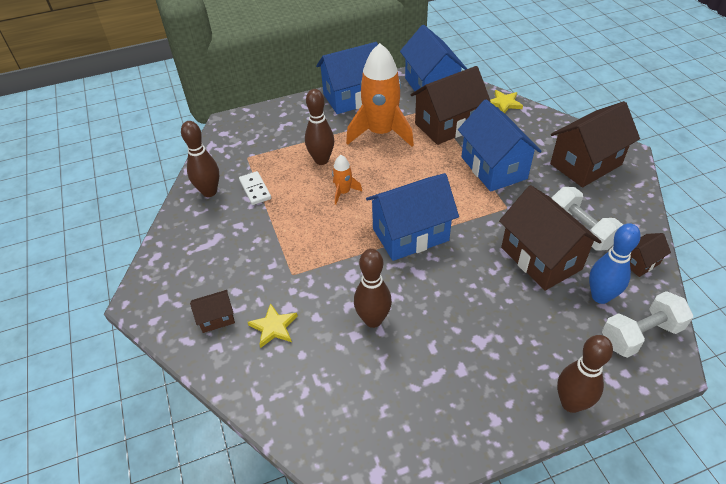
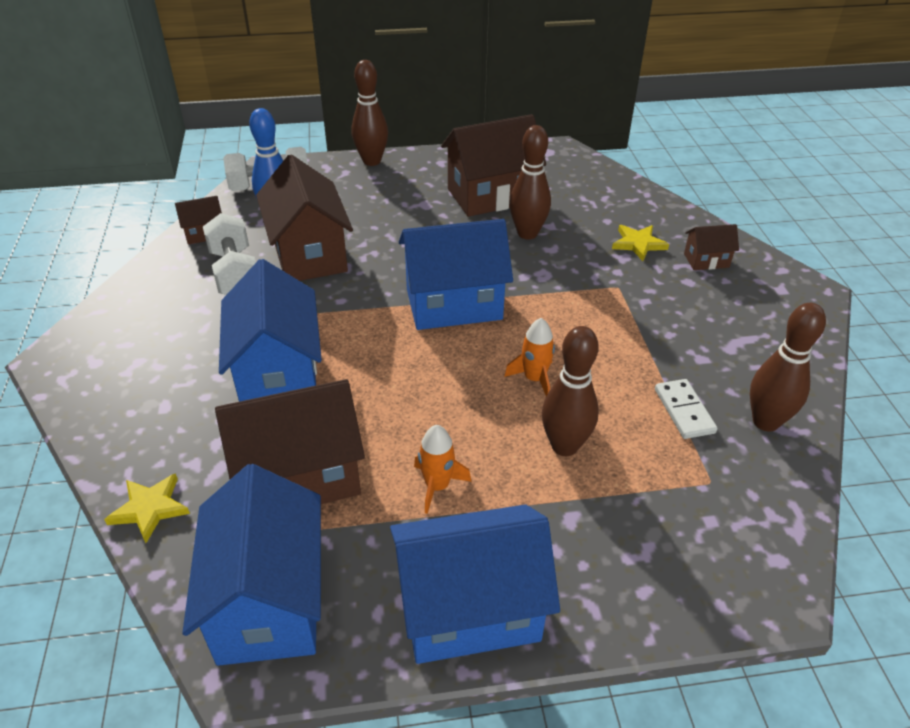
camera: 170 degrees left, 5 degrees down
(380, 133) = (437, 486): orange rocket -> orange rocket, size x0.45
(585, 164) = (136, 352): brown house -> brown house (491, 196)

